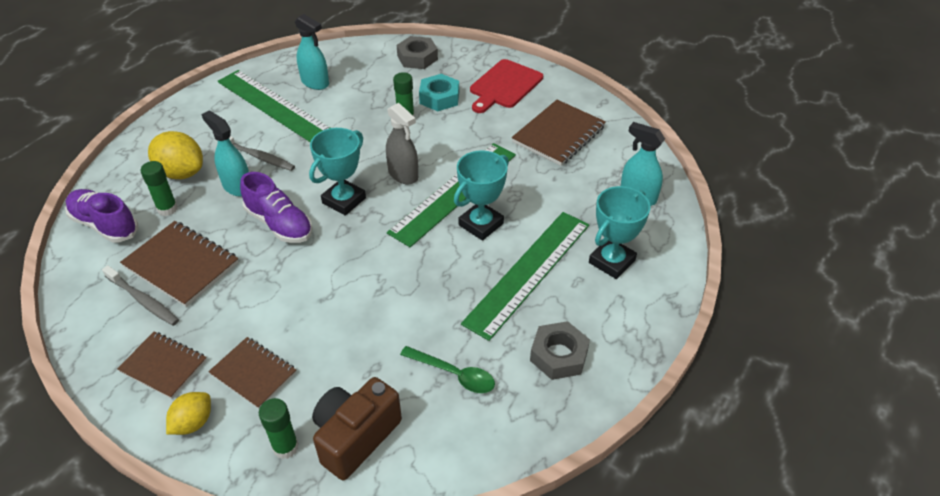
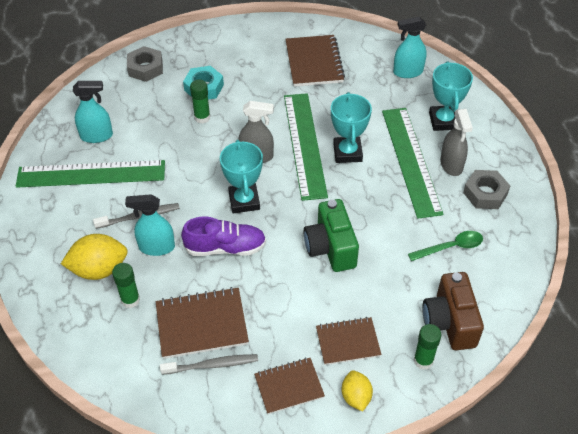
camera: 45 degrees left, 5 degrees up
(105, 225) = (101, 346): purple shoe -> none
(353, 288) = (330, 248): none -> green camera
(504, 86) = (235, 50): red cutting board -> none
(562, 304) = (451, 165): none -> grey spray bottle

